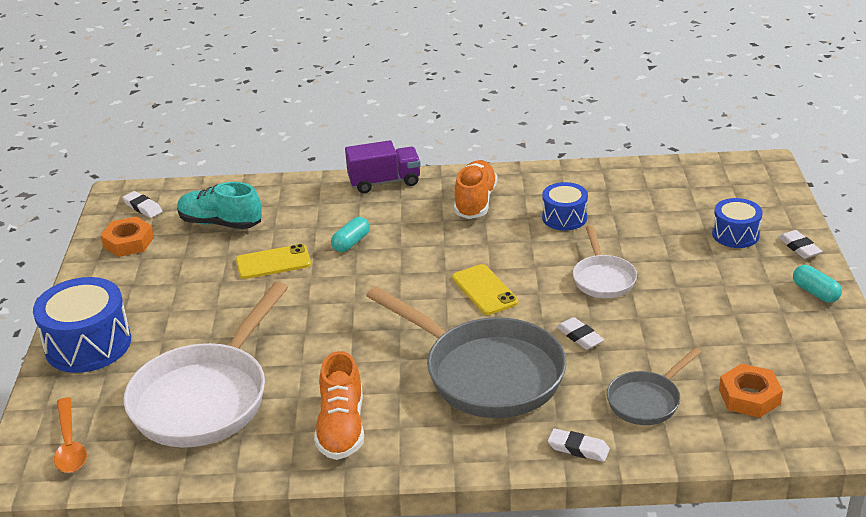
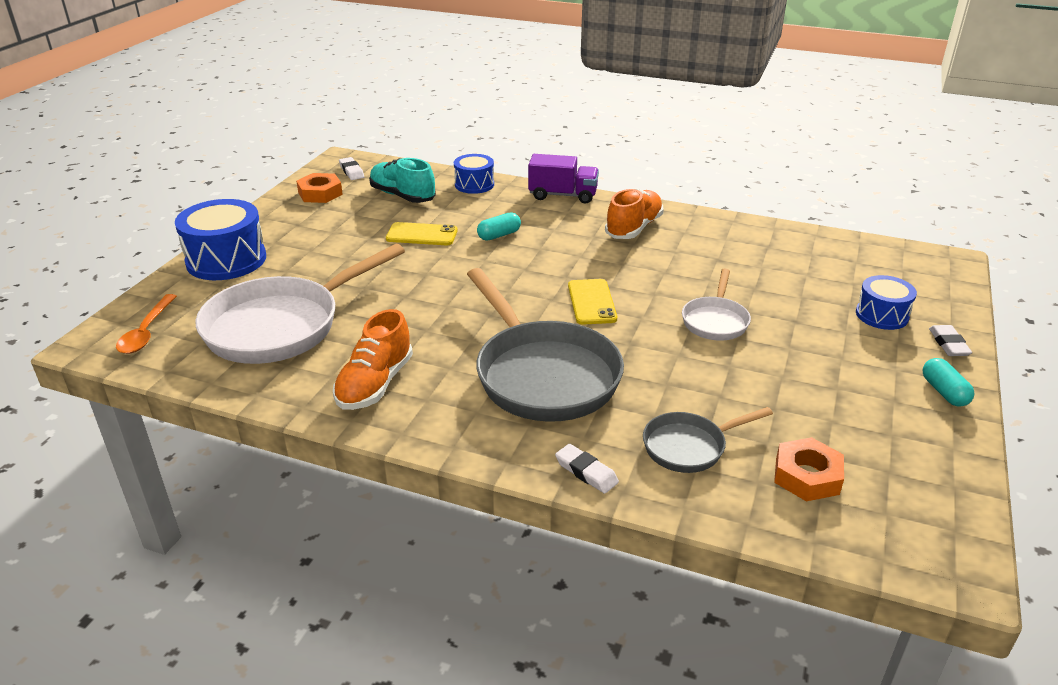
camera: 20 degrees right, 0 degrees up
(564, 217) = (710, 260): blue drum -> blue drum (474, 184)
(580, 337) = (657, 367): white eraser -> none

